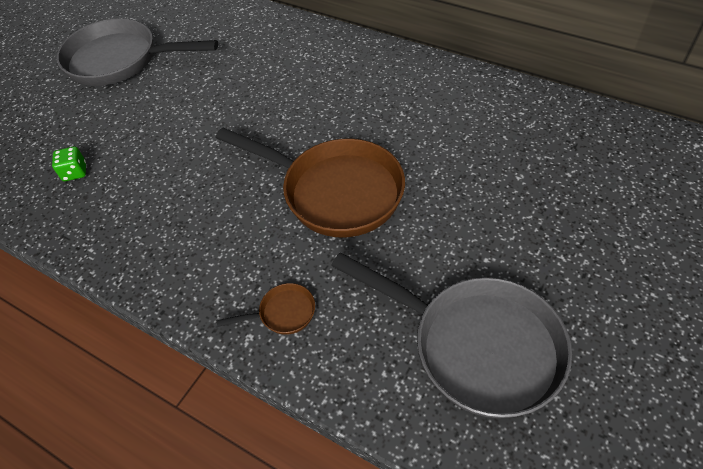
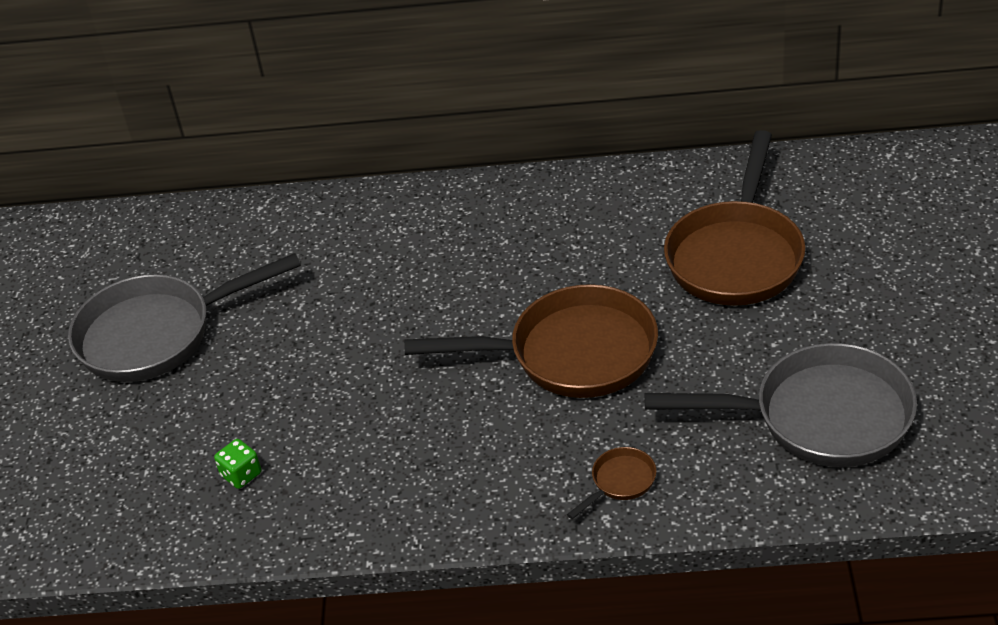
camera: 30 degrees left, 10 degrees down
(512, 172) = (736, 255): none -> brown pan

